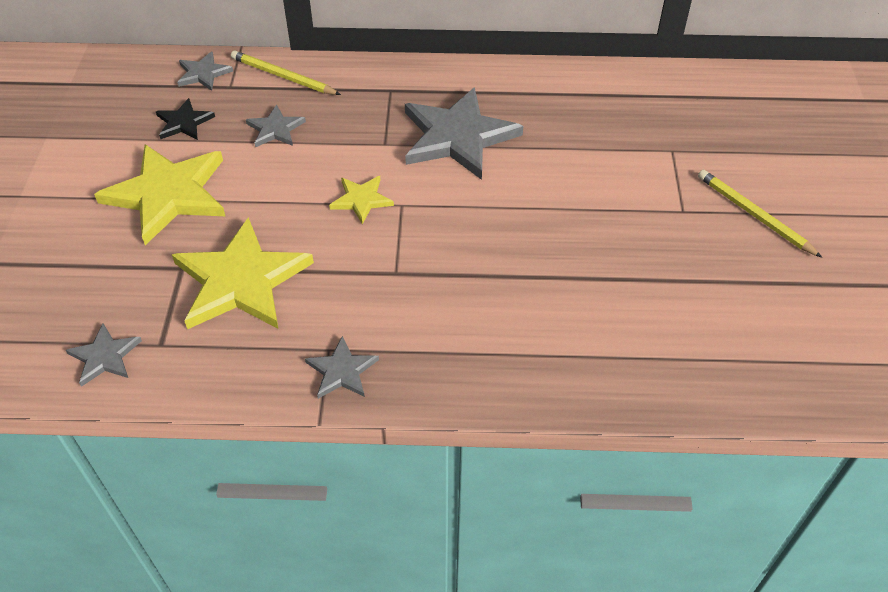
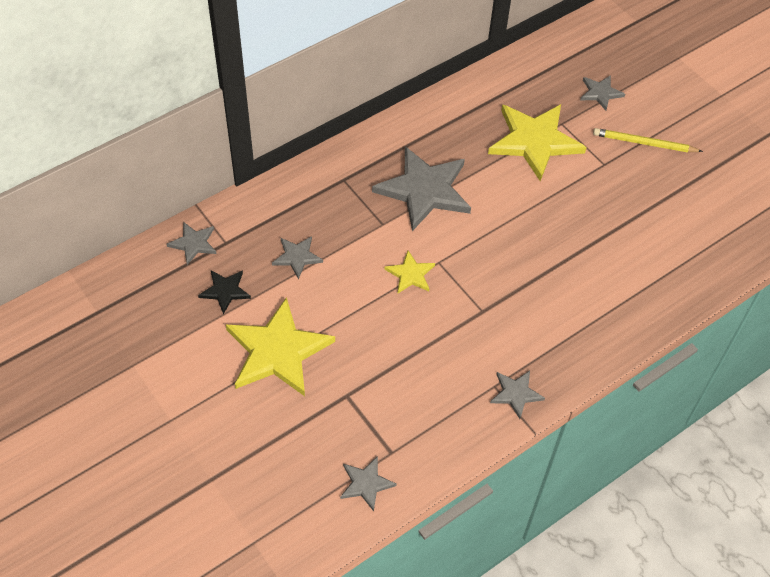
camera: 40 degrees left, 5 degrees up
(241, 280) = (394, 378): yellow star -> yellow star (534, 141)
(283, 77) = (256, 212): yellow pencil -> none
(748, 144) = (600, 93): none -> grey star

